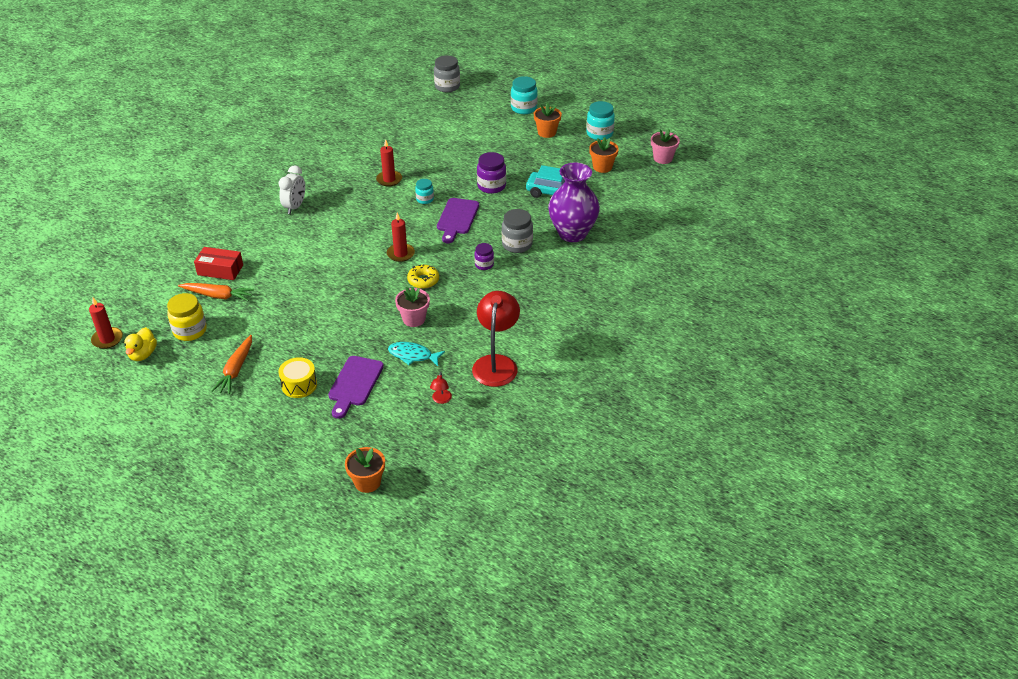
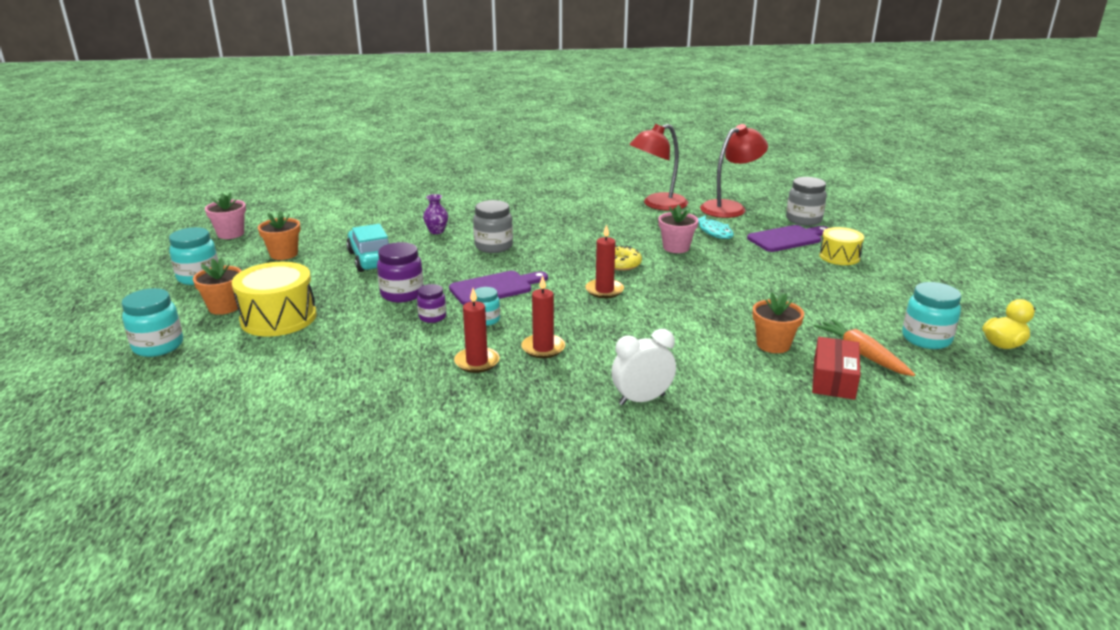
camera: 130 degrees left, 15 degrees down
(107, 339) = (1051, 380): red candle -> red candle (543, 348)
(190, 331) = (926, 339): yellow jar -> turquoise jar
(220, 270) = (833, 379): red box -> red box turned 45 degrees clockwise
(236, 370) = (895, 289): orange carrot -> none
(367, 482) = (840, 201): orange flower pot -> orange flower pot (773, 344)
(441, 400) = (730, 207): red lamp -> red lamp, size x2.38
(447, 86) = (116, 444): grey jar -> grey jar (803, 220)
(484, 265) = (549, 248): purple jar -> purple jar (432, 317)
(512, 143) = (278, 318): none -> yellow drum
(572, 233) = (436, 231): purple vase -> purple vase, size x0.41

